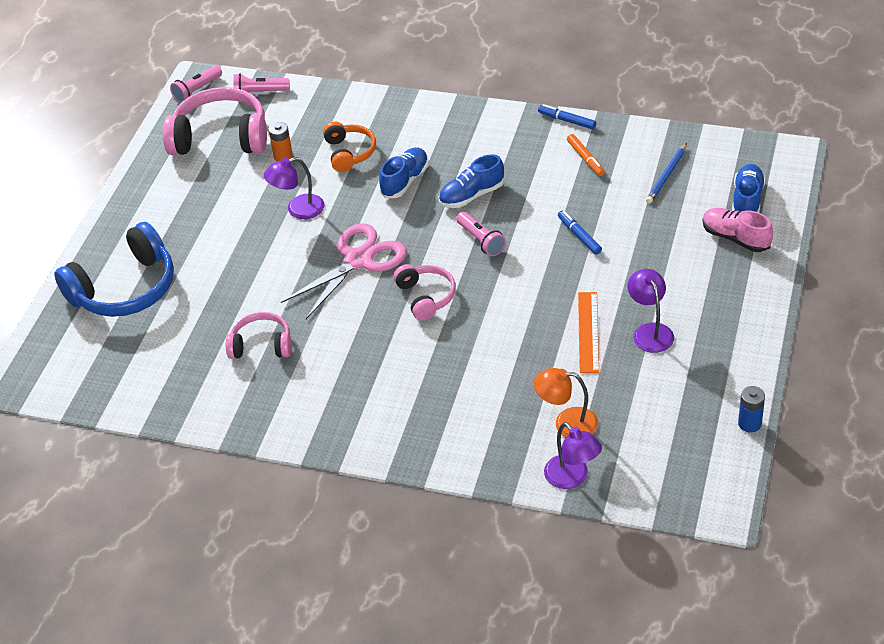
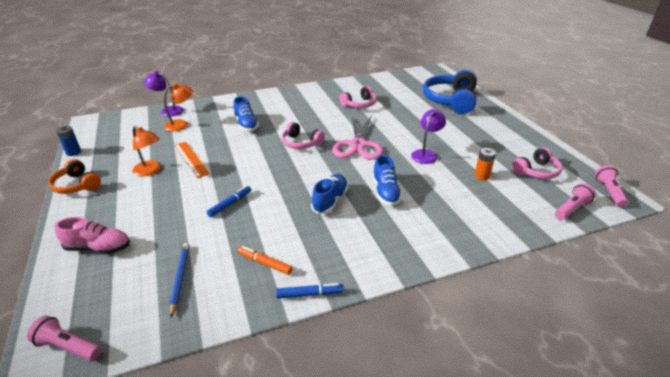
camera: 140 degrees right, 10 degrees down
(221, 137) = (536, 171): pink headphones -> pink headphones, size x0.56
(349, 153) = (446, 194): orange headphones -> orange headphones (77, 185)
(480, 240) = (296, 178): pink flashlight -> pink flashlight (68, 347)
(579, 236) = (230, 204): blue marker -> blue marker turned 75 degrees counterclockwise
(650, 331) = (150, 171): purple lamp -> orange lamp
(747, 200) = (91, 285): blue shoe -> blue shoe (246, 125)

